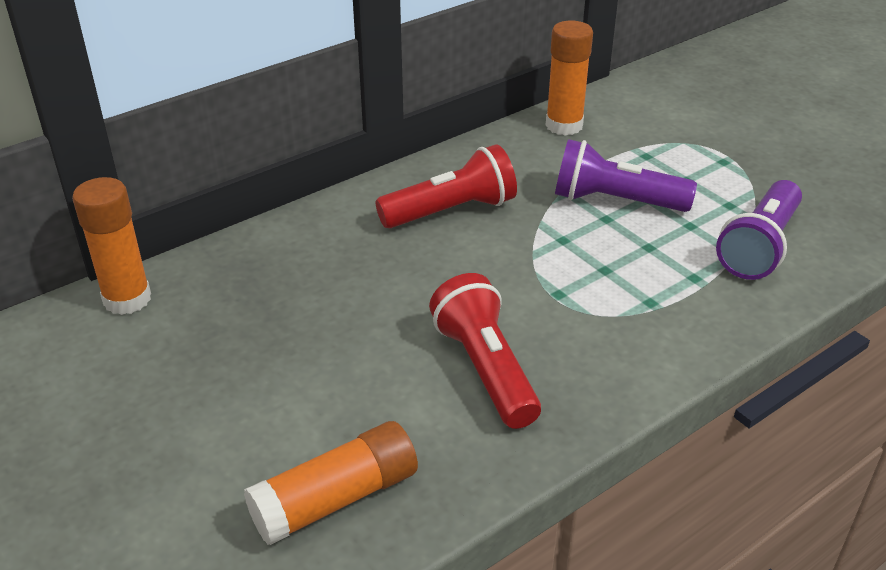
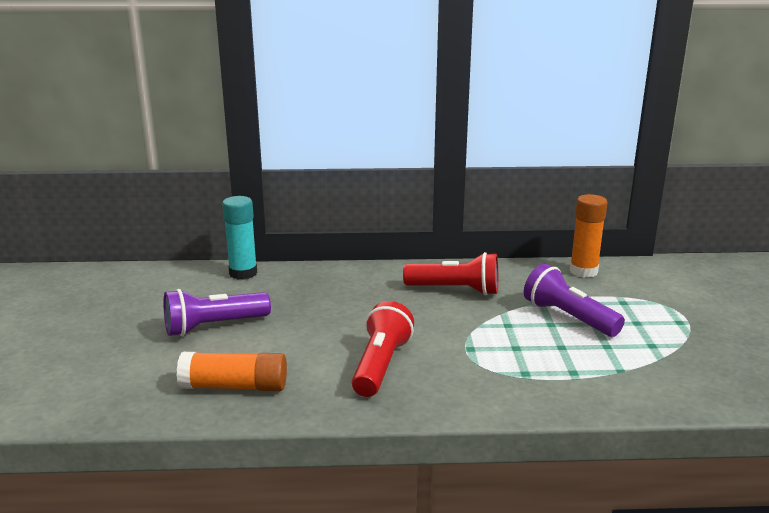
camera: 35 degrees right, 15 degrees down
(127, 299) = (243, 273): orange glue stick -> turquoise glue stick
(759, 246) = (644, 373): purple flashlight -> purple flashlight (214, 326)

